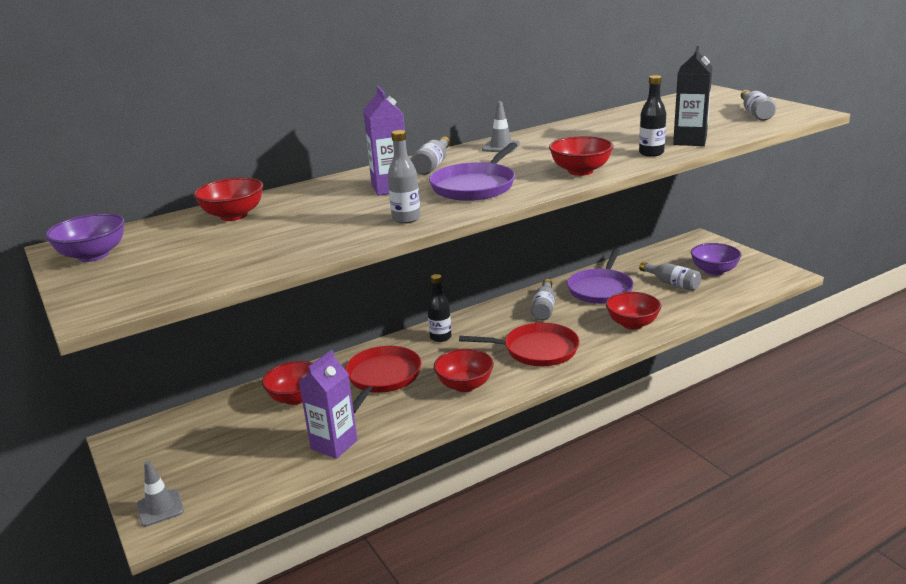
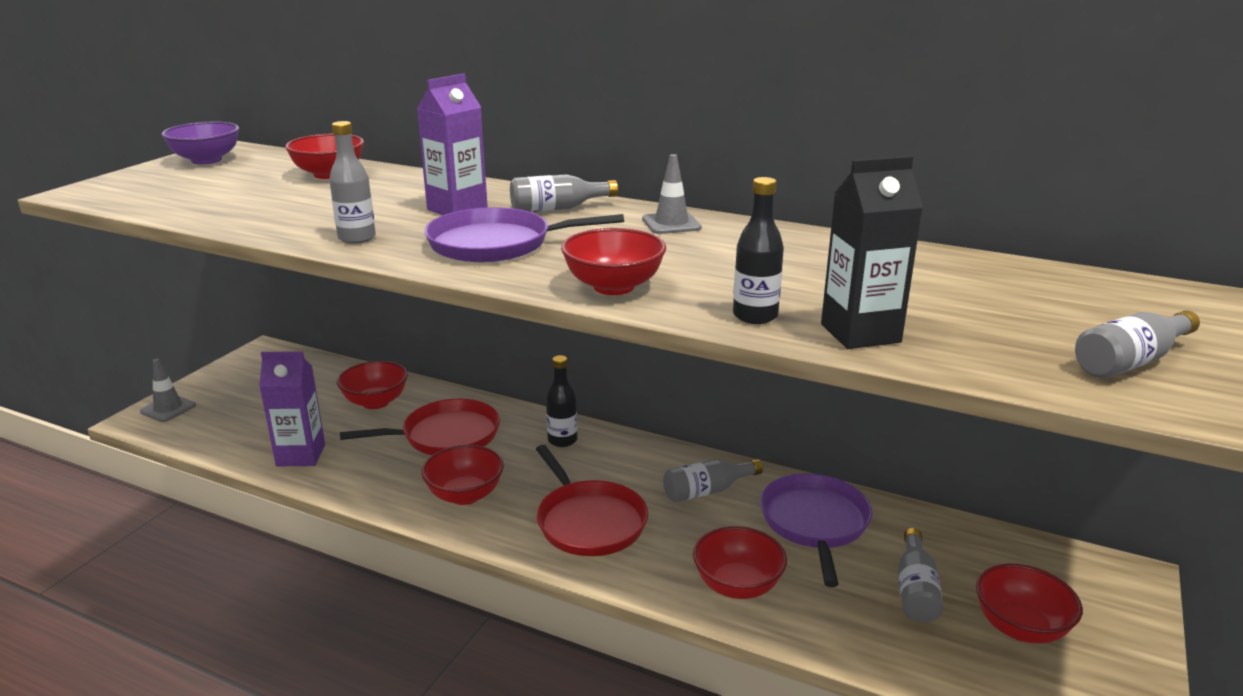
camera: 55 degrees right, 0 degrees up
(601, 289) = (815, 523): purple pan -> purple pan turned 105 degrees clockwise
(714, 271) = (1020, 627): purple bowl -> red bowl

